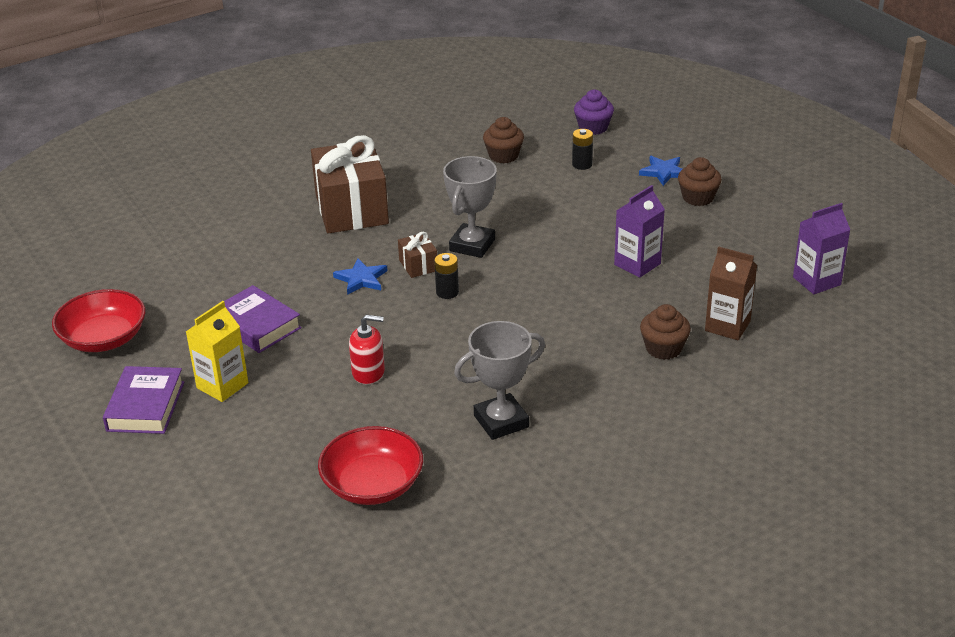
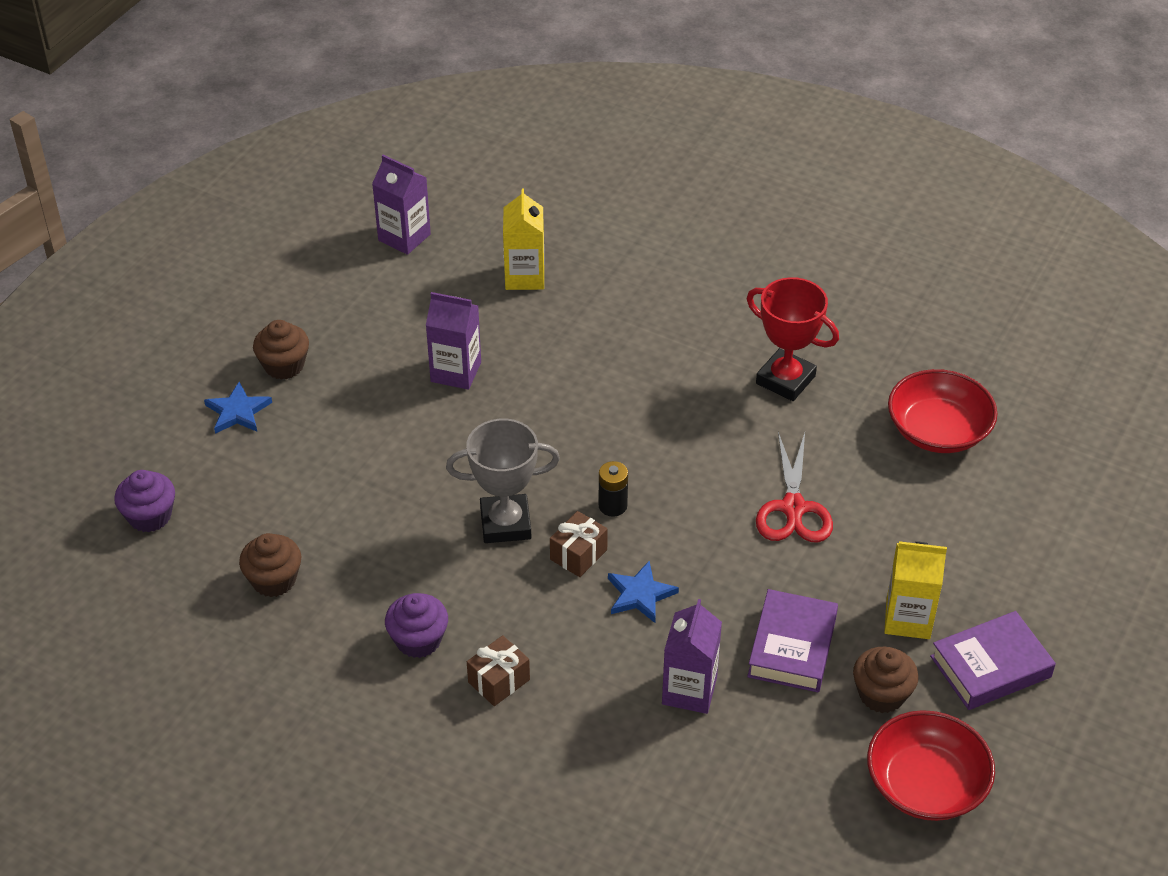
camera: 120 degrees left, 10 degrees up
(270, 273) = (689, 690): none -> purple carton
(351, 209) = (499, 681): brown gift -> brown gift, size x0.44
(368, 372) = (793, 508): red soap dispenser -> red scissors
(410, 191) = (418, 640): none -> purple cupcake
(501, 421) = (785, 380): grey trophy -> red trophy
(582, 164) = (257, 493): black battery -> none
(663, 348) = (592, 308): brown cupcake -> brown cupcake (881, 694)
(727, 326) = (524, 276): brown carton -> yellow carton

